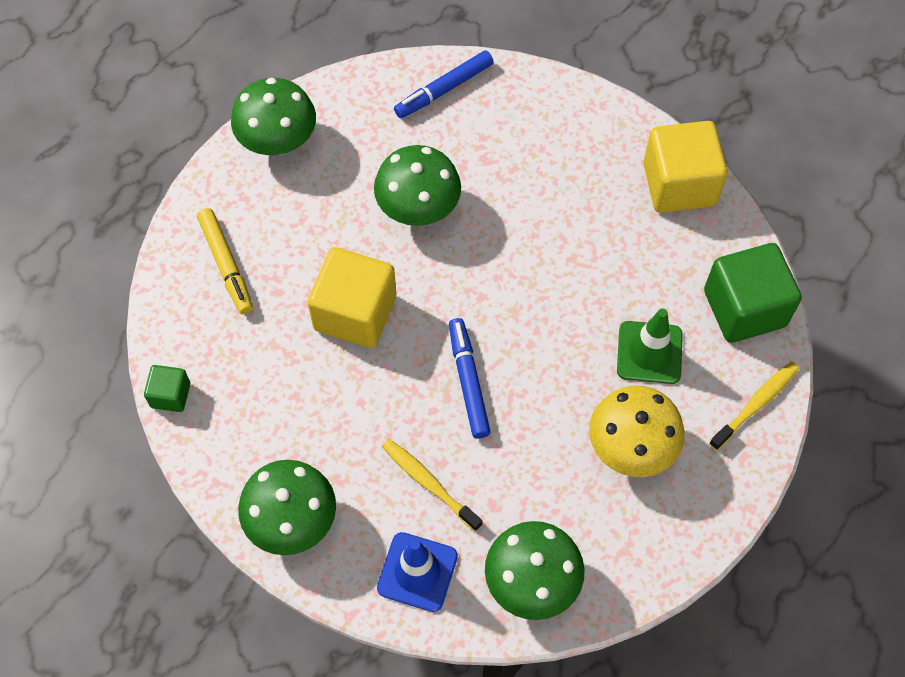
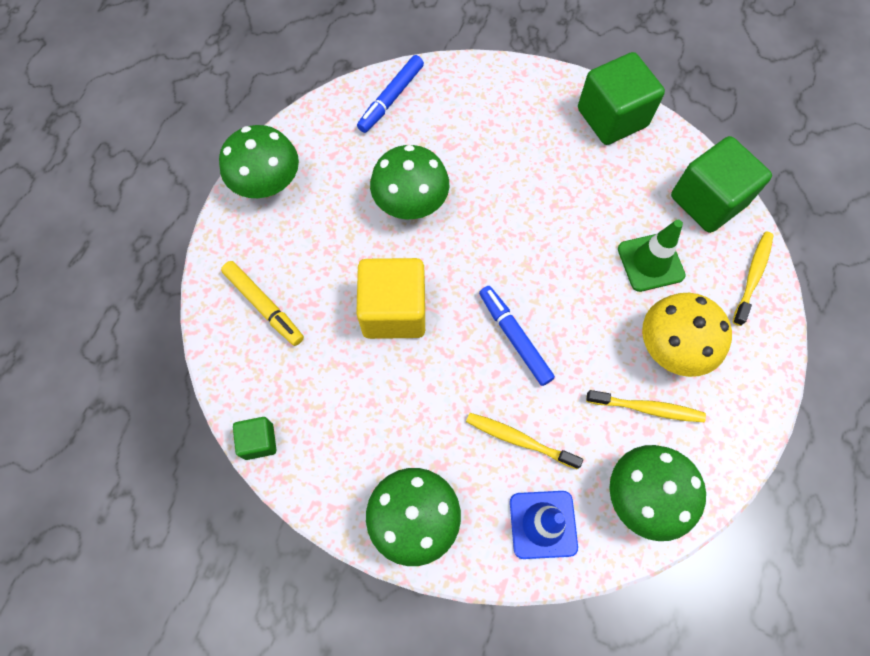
camera: 20 degrees left, 5 degrees up
(576, 499) = (647, 408): none -> yellow toothbrush
(679, 184) = (612, 117): yellow cube -> green cube

